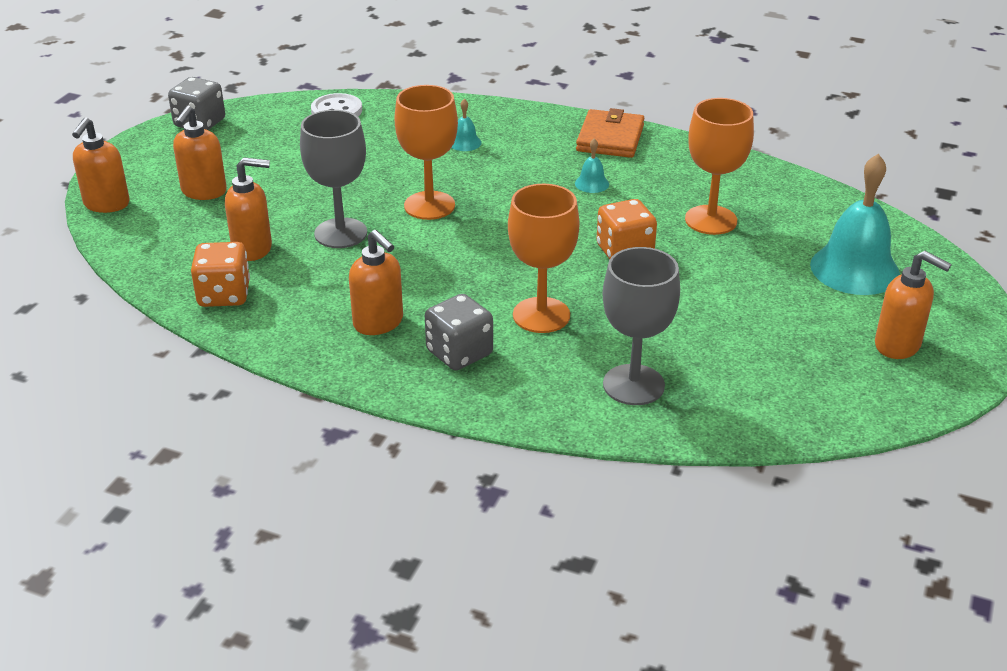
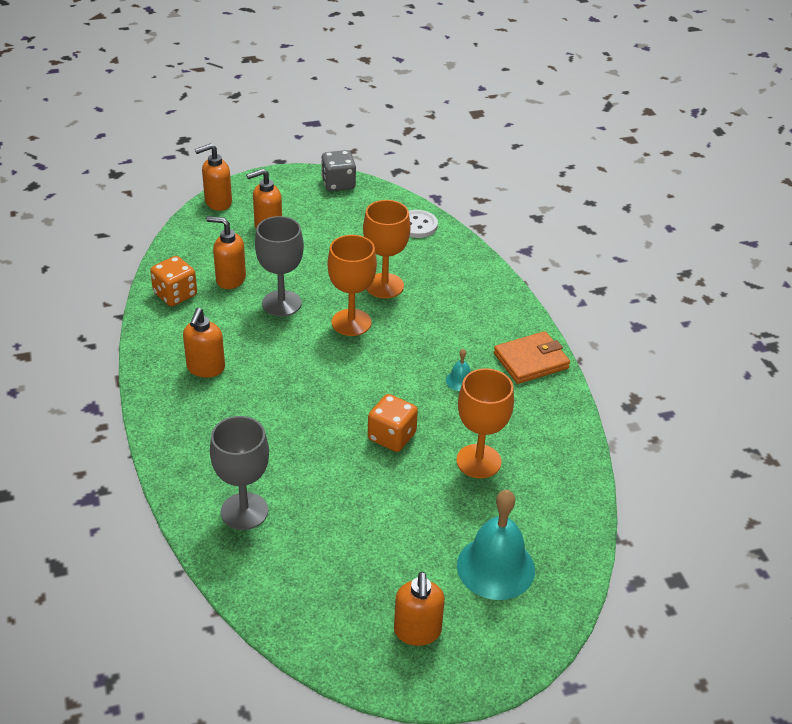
camera: 50 degrees right, 5 degrees up
(253, 249) = (230, 279): orange soap dispenser -> orange soap dispenser turned 150 degrees clockwise
(459, 353) = (207, 417): grey dice -> none
(465, 143) = (444, 298): turquoise bell -> none
(541, 315) = (280, 433): orange goblet -> orange goblet (384, 286)

